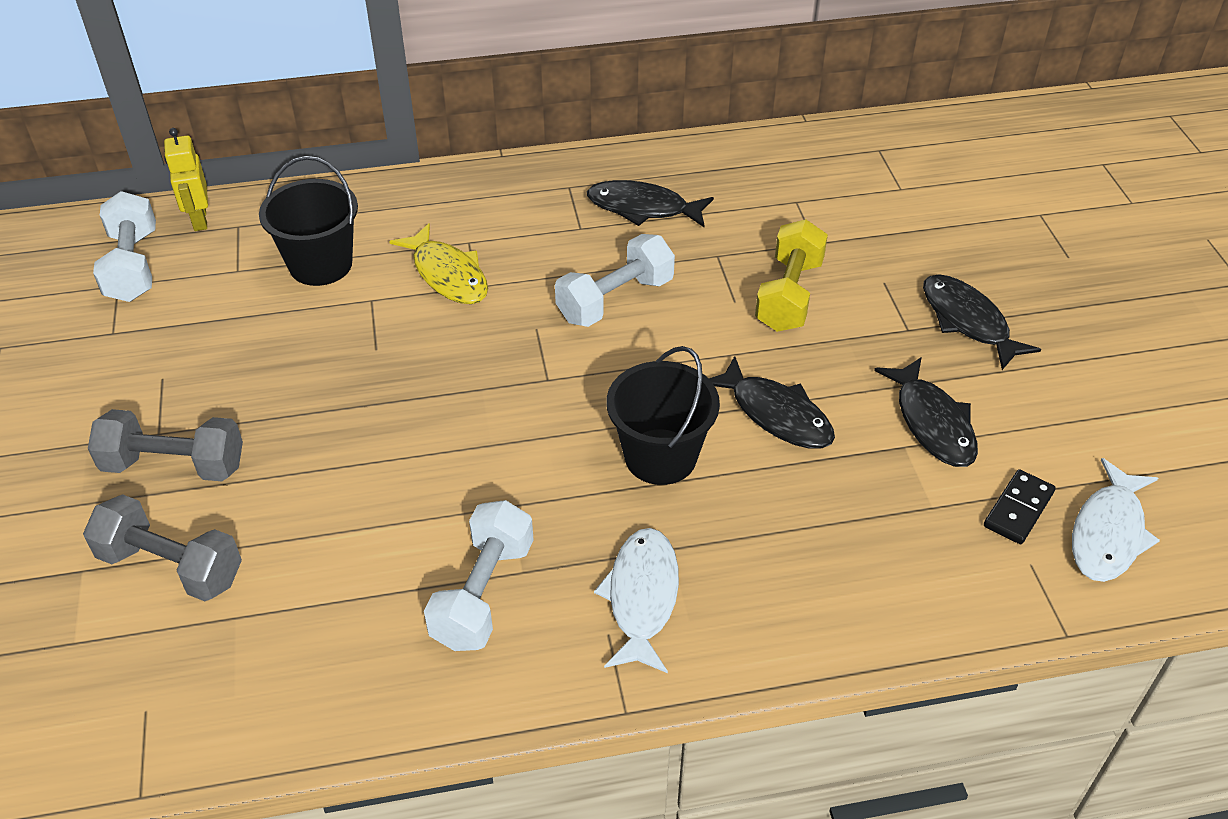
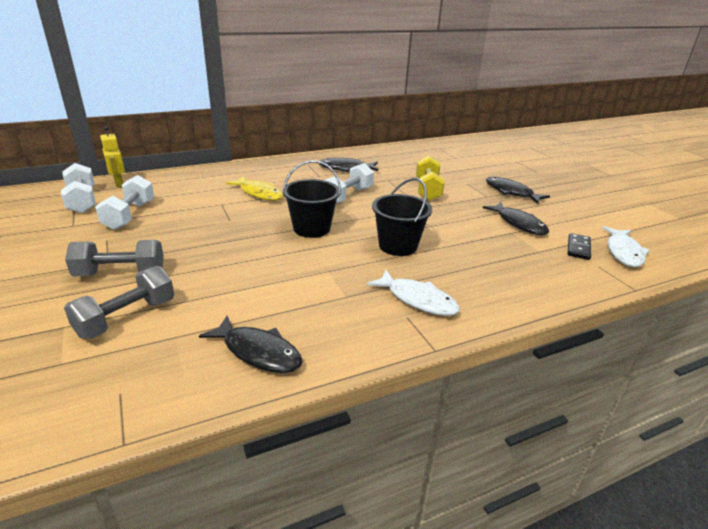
camera: 15 degrees left, 15 degrees down
(171, 566) = (126, 318): grey dumbbell -> grey dumbbell turned 60 degrees counterclockwise
(320, 264) = (190, 194): black bucket -> black bucket (311, 228)
(483, 594) = (327, 308): white dumbbell -> white dumbbell (129, 215)
(642, 597) = (417, 299): white fish -> white fish turned 135 degrees clockwise
(776, 414) = (445, 227): black fish -> black fish (258, 352)

